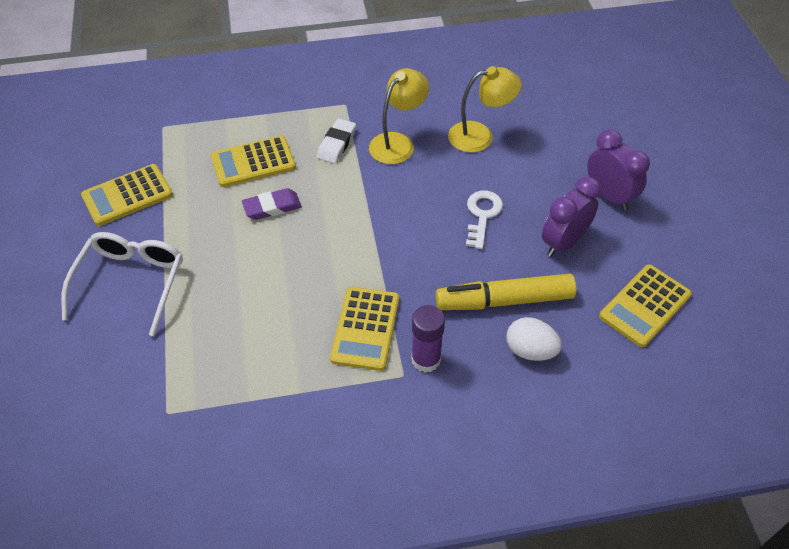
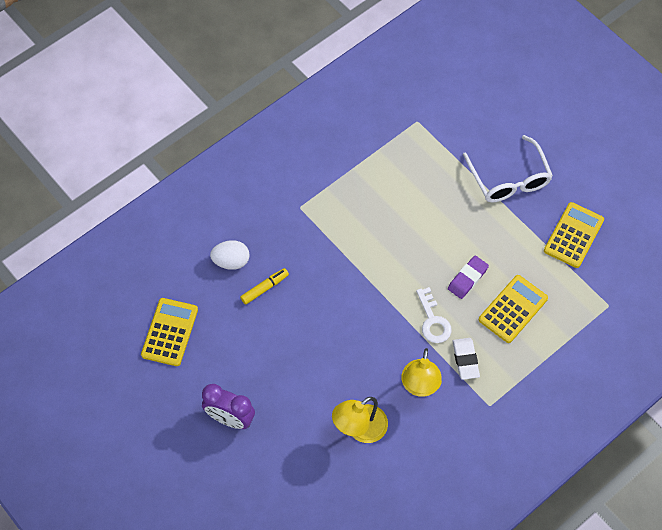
camera: 150 degrees right, 10 degrees up
(365, 328) = (341, 224): yellow calculator -> none
(426, 359) = (292, 223): purple glue stick -> none
(482, 215) = (316, 350): white key -> white key (433, 321)
(504, 301) = (264, 288): yellow marker -> yellow marker, size x0.53
(563, 243) = (246, 356): purple clock -> none

